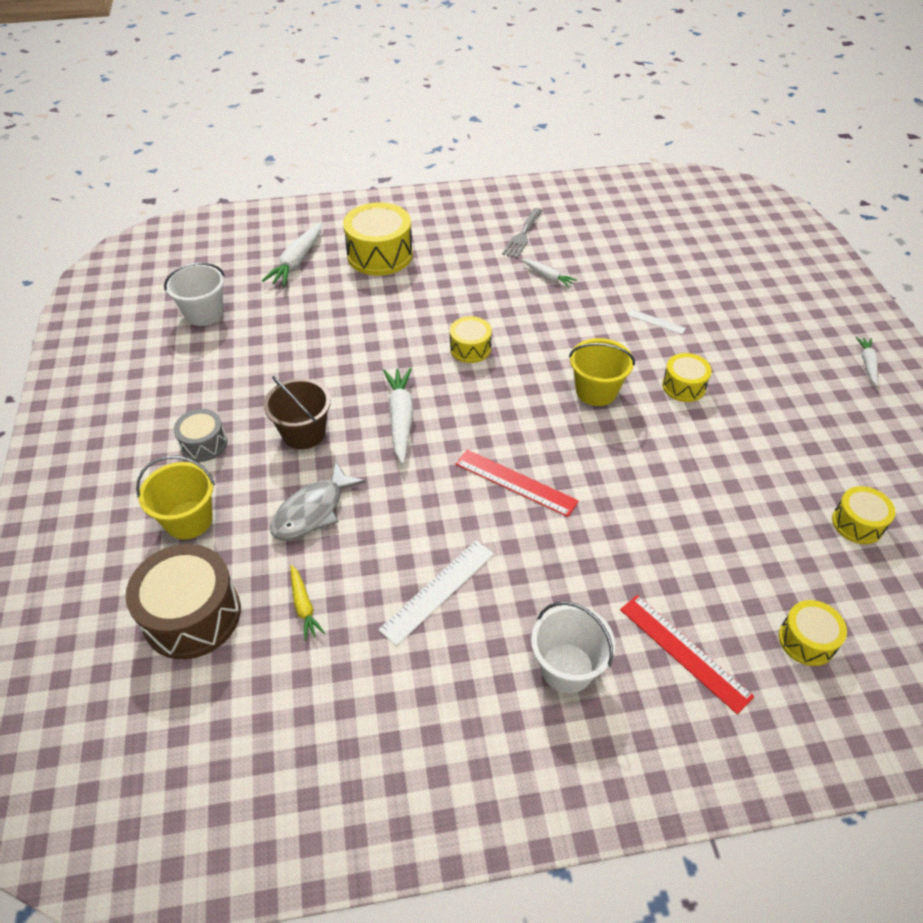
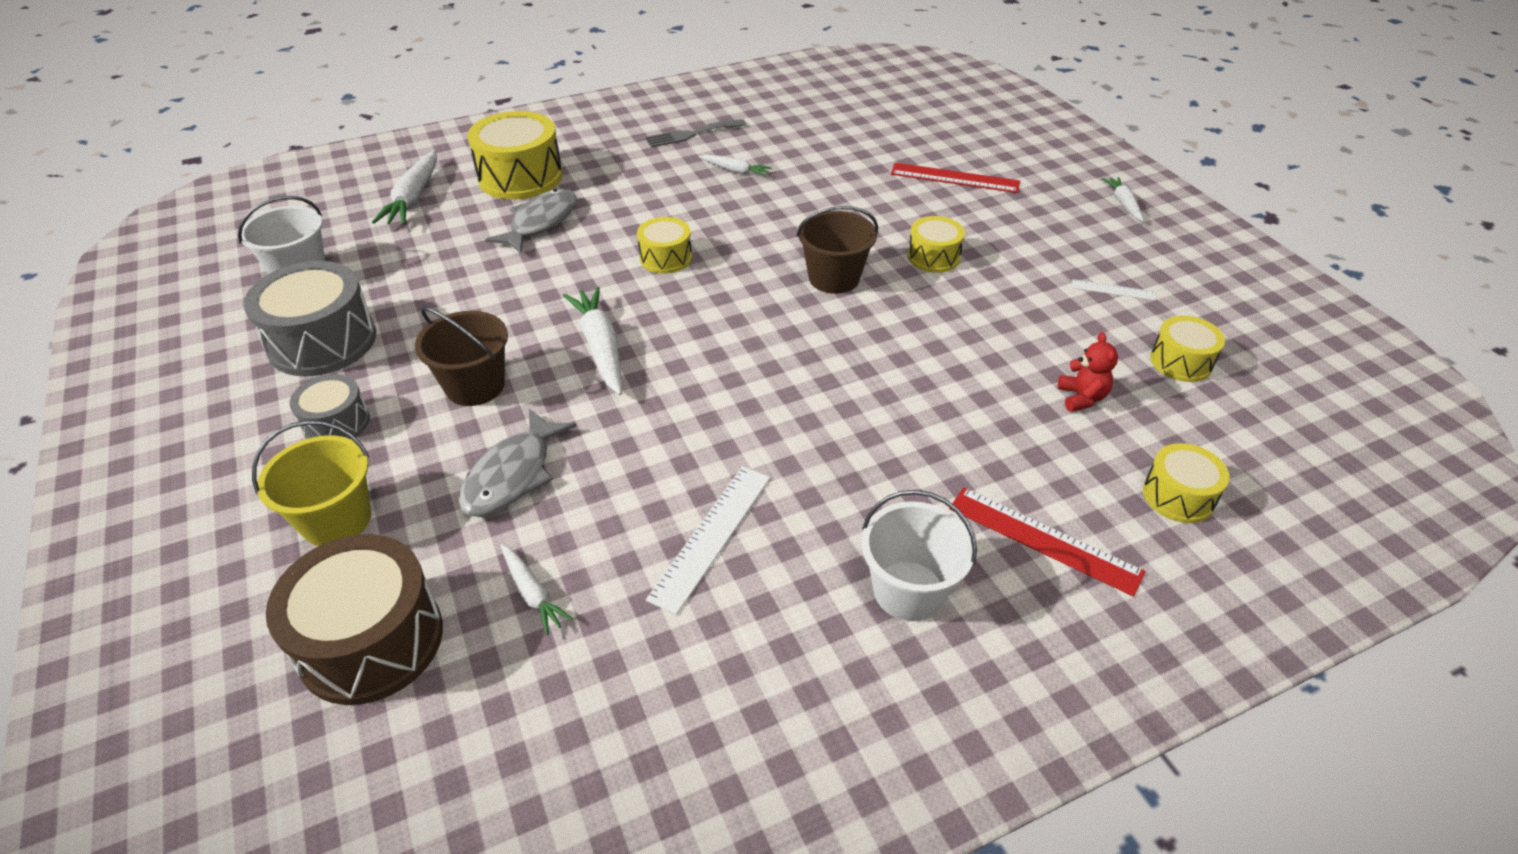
camera: 15 degrees left, 5 degrees down
(208, 375) = (322, 341): none -> grey drum
(304, 606) = (532, 593): yellow carrot -> white carrot
(384, 299) = (540, 222): none -> grey fish
(515, 482) = (770, 392): red ruler -> red ruler (954, 178)
(522, 235) = (691, 134): grey fork -> grey fork turned 60 degrees clockwise
(596, 391) = (834, 278): yellow bucket -> brown bucket
(656, 321) = (877, 197): white ruler -> white ruler (1113, 290)
(760, 538) = (1081, 398): none -> red teddy bear

